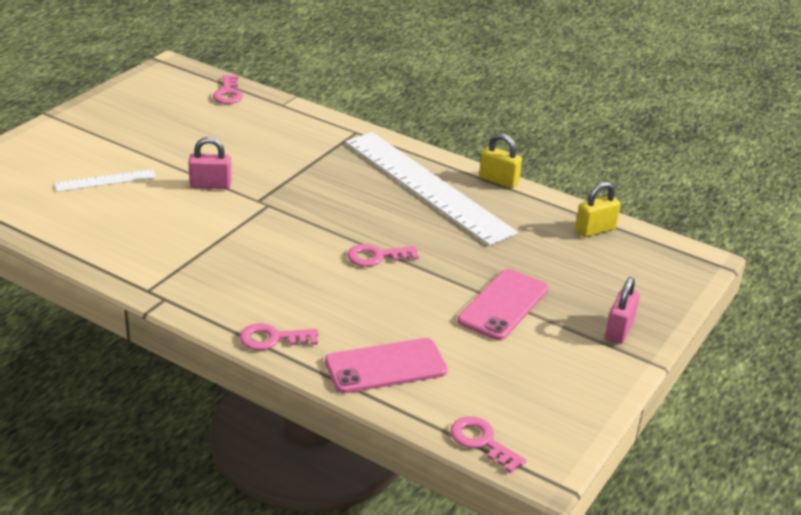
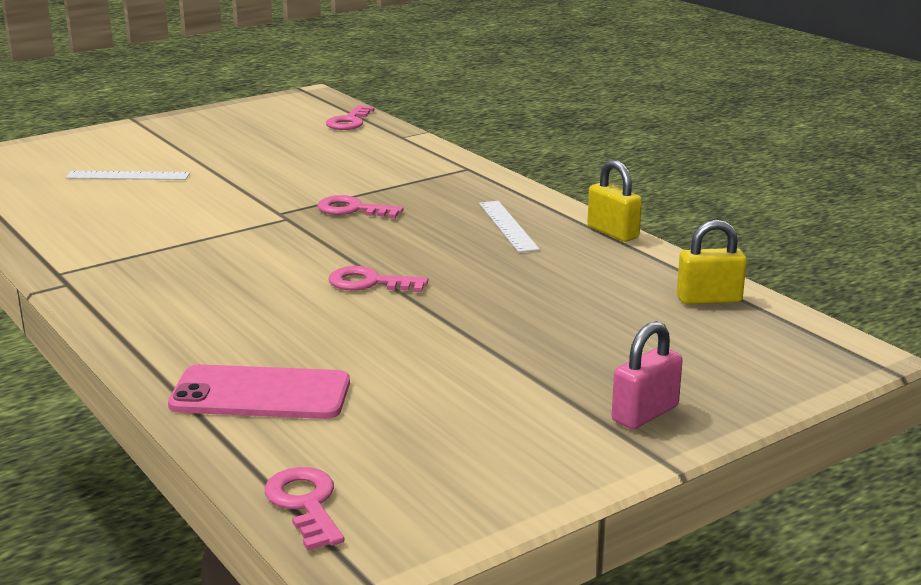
camera: 25 degrees right, 10 degrees down
(210, 185) = (239, 193): pink padlock -> none
(272, 338) = (148, 341): pink key -> pink key (352, 209)
(427, 186) = (508, 226): white ruler -> white ruler, size x0.42
(503, 305) = (493, 357): pink phone -> none

